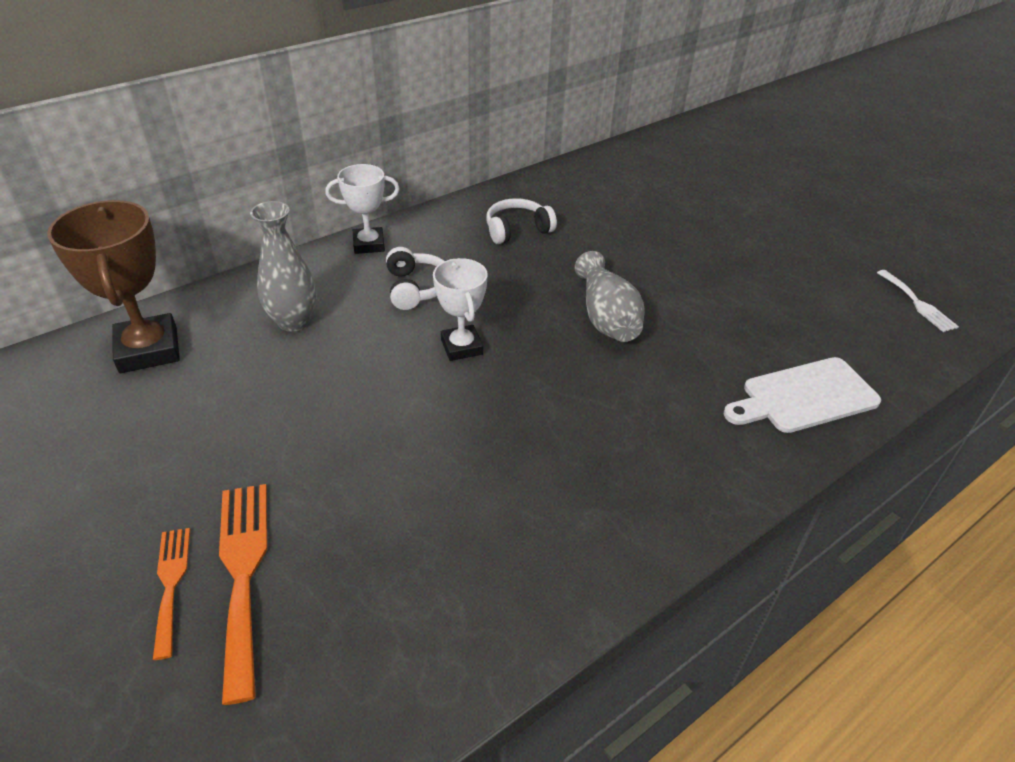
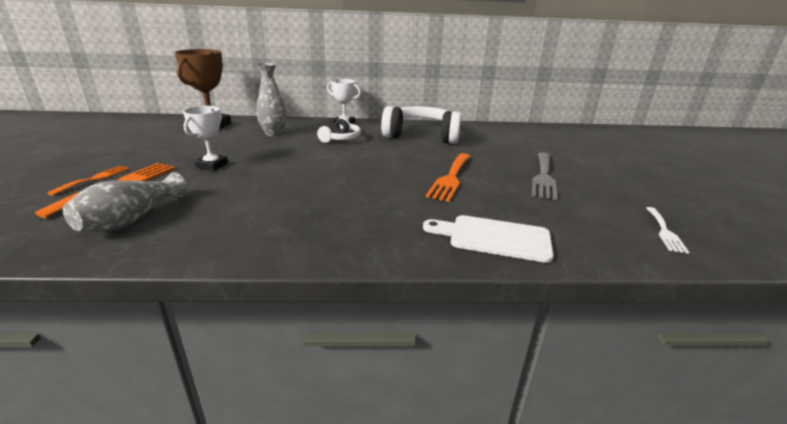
camera: 35 degrees right, 15 degrees down
(461, 347) = (327, 159): white trophy -> white trophy (212, 165)
(517, 230) = (422, 135): white headphones -> white headphones, size x1.93
(606, 317) = (418, 171): grey vase -> grey vase (131, 219)
(656, 312) = (450, 178): none -> orange fork
(743, 260) = (543, 177): none -> grey fork

